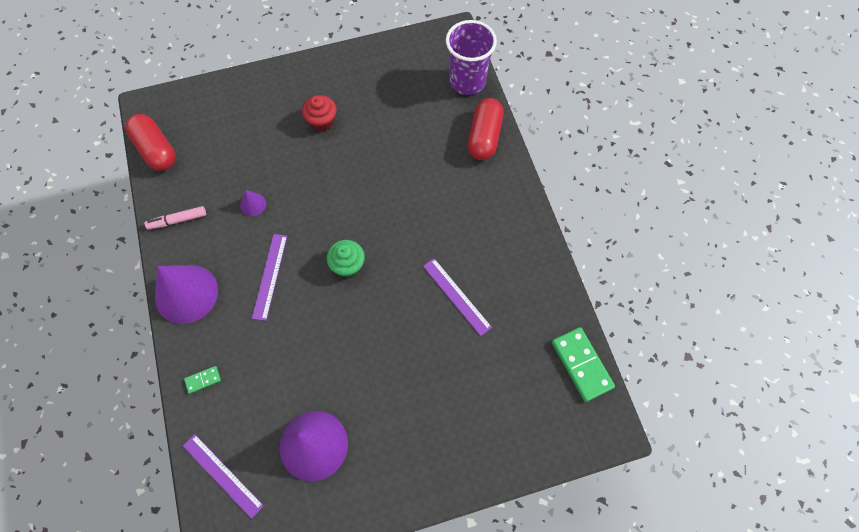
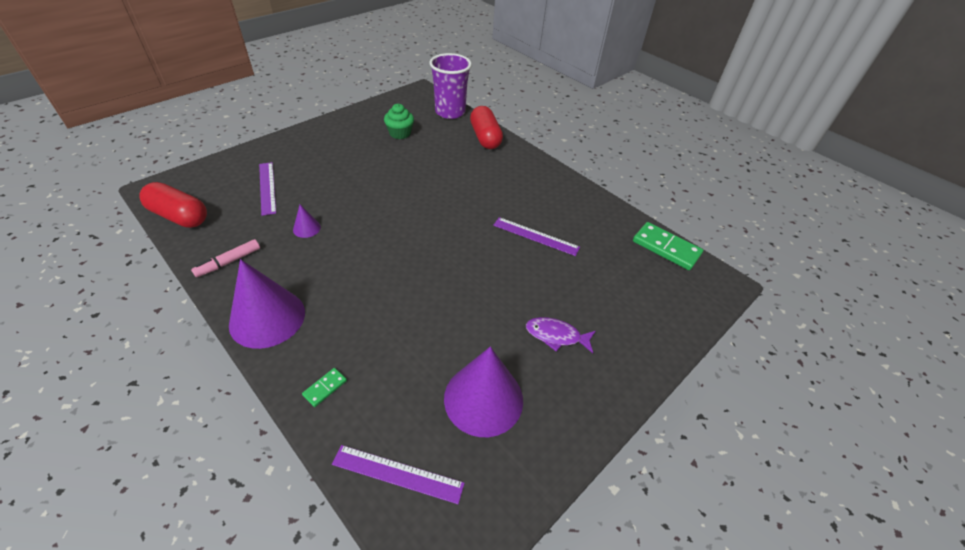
camera: 30 degrees left, 20 degrees down
(270, 276) = (354, 275): purple ruler -> purple ruler (267, 187)
(322, 121) = (343, 159): red cupcake -> none
(348, 265) = (426, 244): green cupcake -> green cupcake (400, 133)
(407, 415) = (556, 336): none -> purple fish

